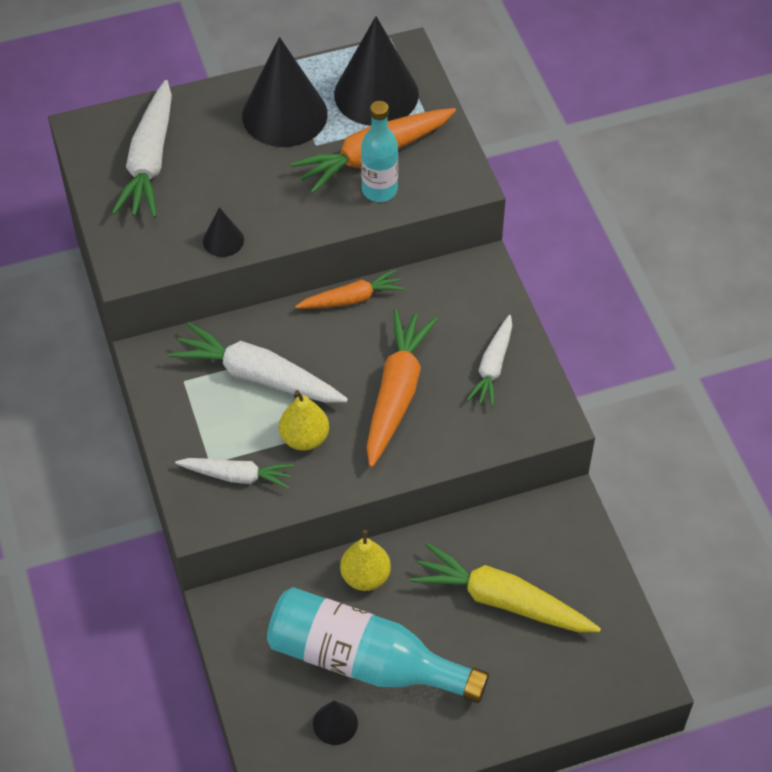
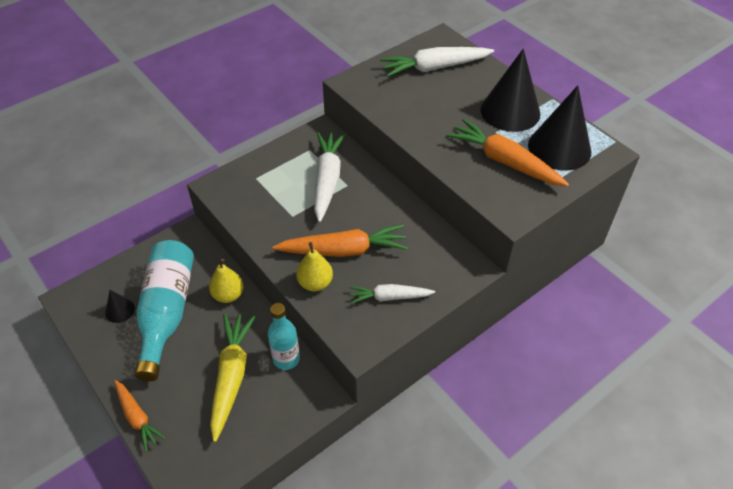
camera: 70 degrees right, 5 degrees down
(223, 240) = (392, 114): black cone -> none
(237, 476) = (250, 192): white carrot -> none
(304, 438) = (290, 215): yellow pear -> yellow pear (315, 283)
(351, 299) = (408, 206): orange carrot -> orange carrot (137, 417)
(379, 190) = (477, 172): turquoise bottle -> turquoise bottle (286, 359)

